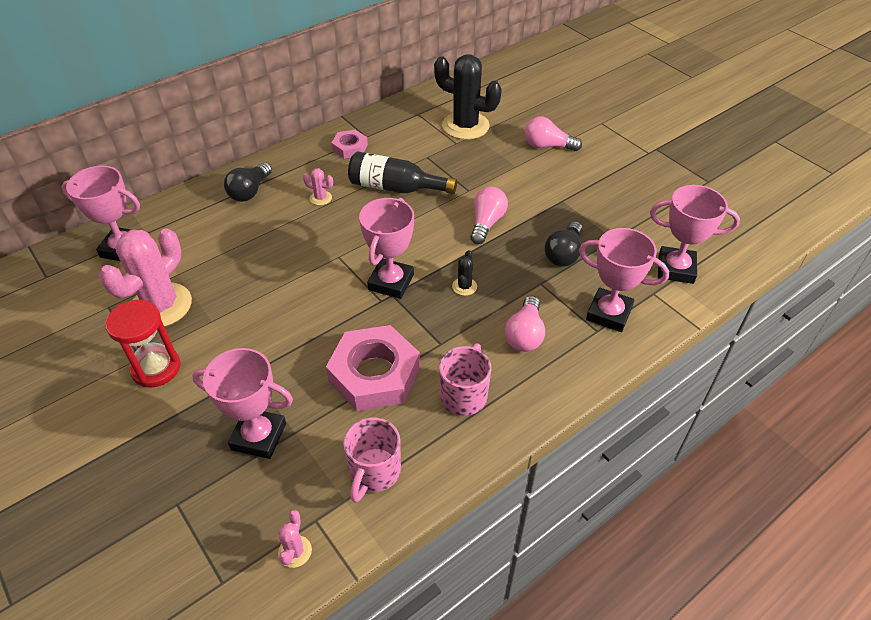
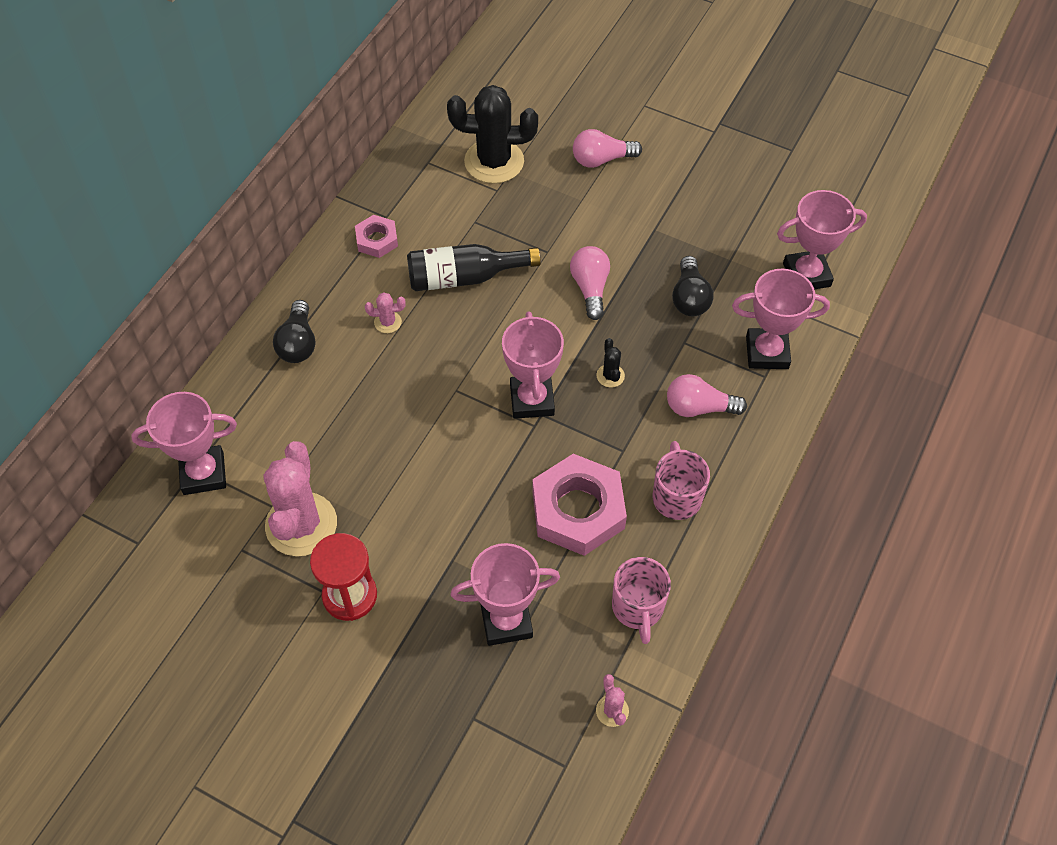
camera: 25 degrees left, 10 degrees up
(525, 334) = (699, 408): pink light bulb -> pink light bulb turned 105 degrees clockwise

